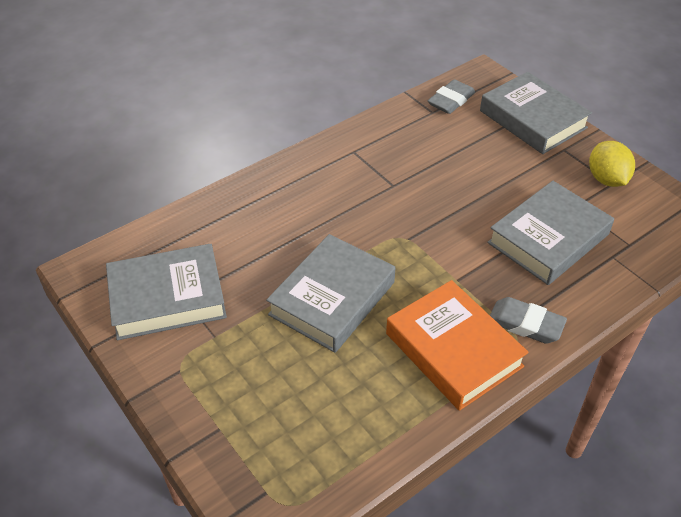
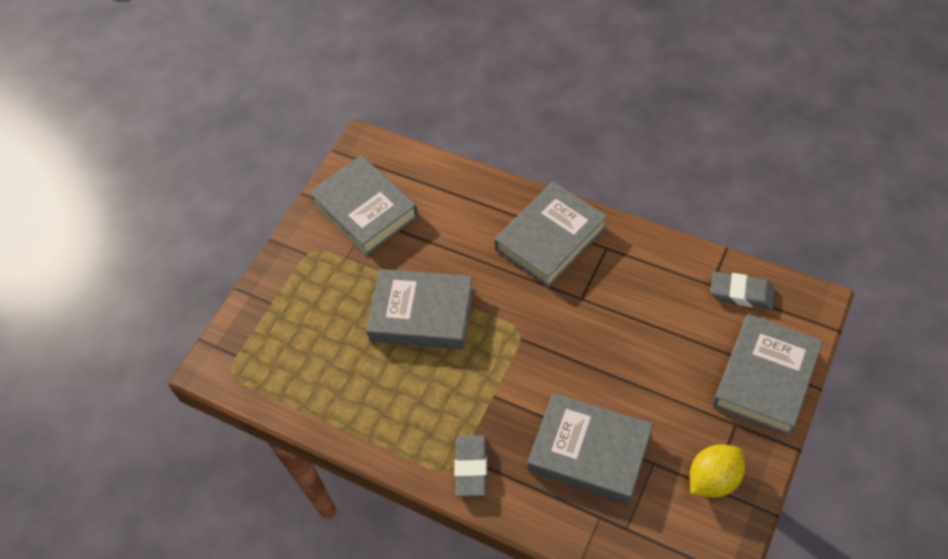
camera: 70 degrees right, 10 degrees up
(317, 180) = (550, 239): none -> grey book
(453, 350) = (414, 422): orange book -> none

